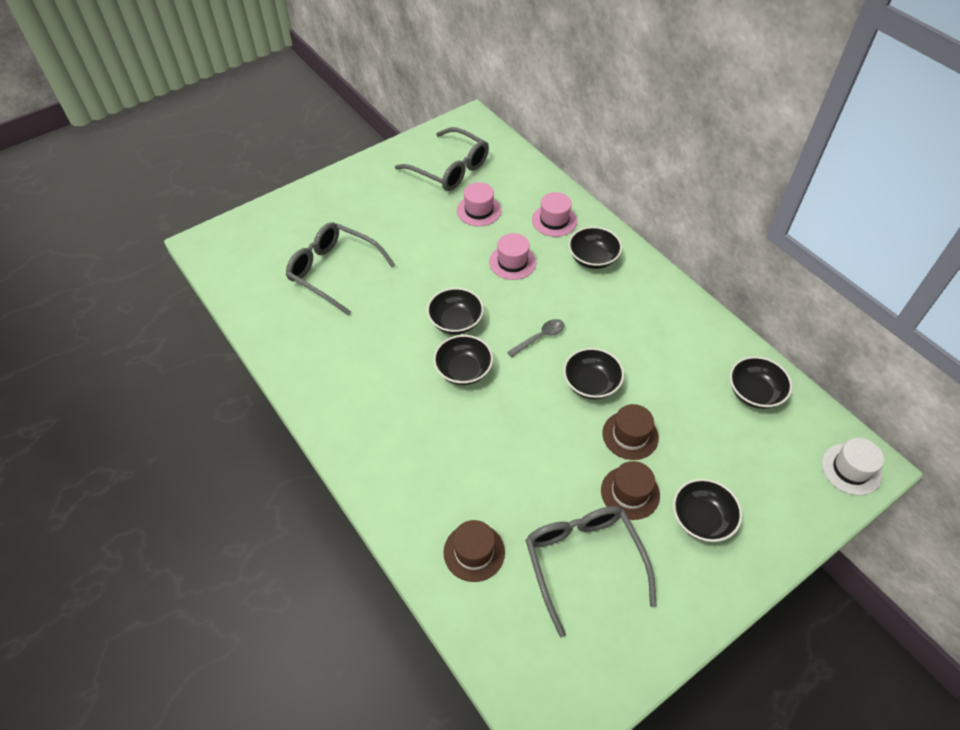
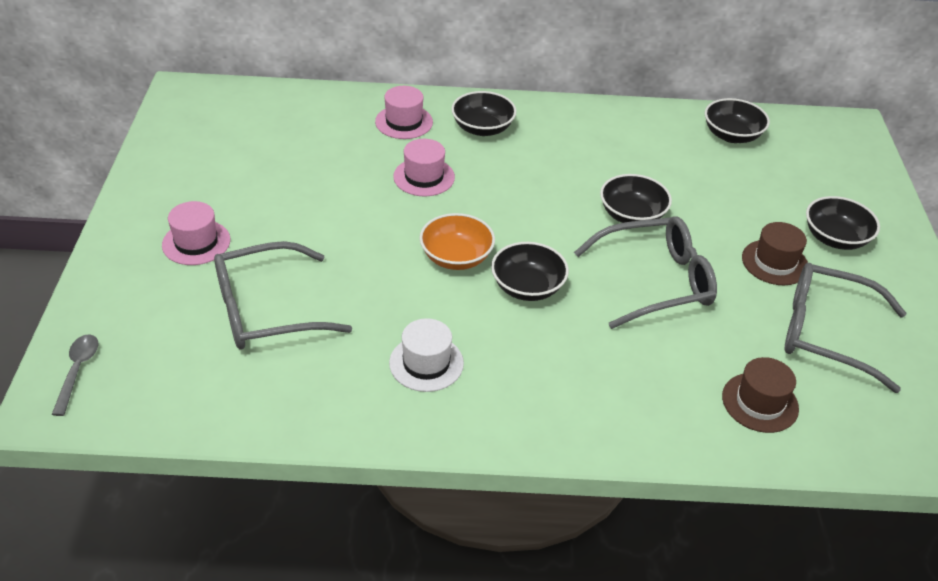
camera: 55 degrees left, 10 degrees down
(449, 168) = (233, 144): grey glasses -> grey glasses (655, 281)
(455, 321) = (456, 257): black bowl -> orange bowl
(479, 210) = (323, 158): pink hat -> pink hat (196, 242)
(540, 337) = (542, 214): grey spoon -> grey spoon (78, 370)
(630, 435) = (712, 226): brown hat -> none
(851, 469) = (848, 136): white hat -> white hat (426, 363)

